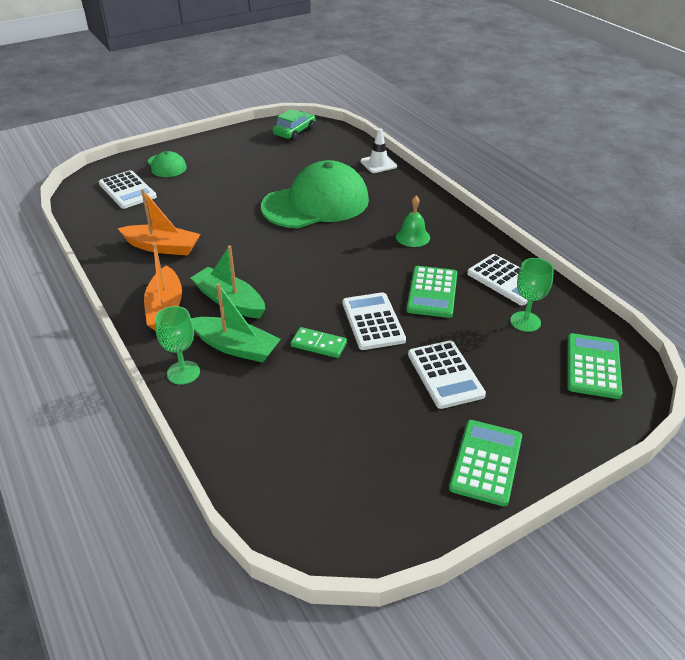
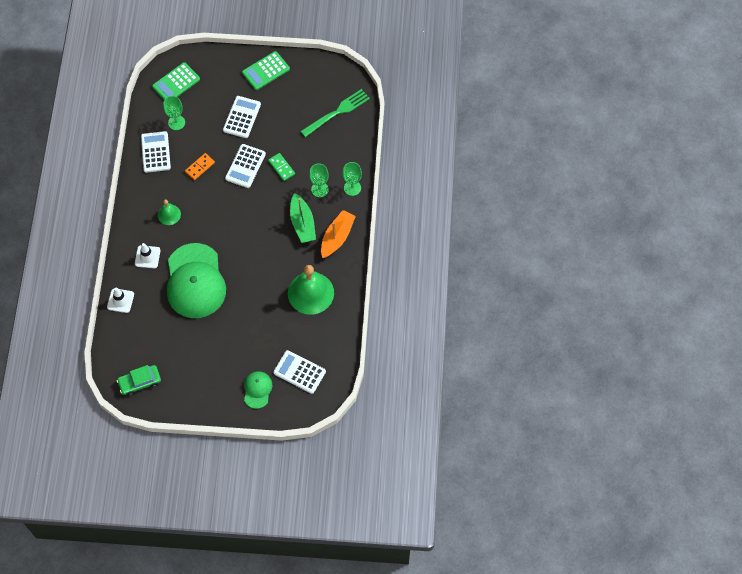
camera: 145 degrees left, 25 degrees up
(127, 190) = (299, 372): white calculator -> white calculator turned 60 degrees counterclockwise
(162, 247) = (310, 293): orange boat -> green bell
(236, 347) = (319, 189): green boat -> green goblet
(296, 466) = (337, 112): none -> green fork
(316, 203) = (195, 281): green cap -> green cap turned 105 degrees counterclockwise
(392, 199) = (147, 257): none -> white traffic cone
(432, 292) = (200, 167): green calculator -> orange domino

